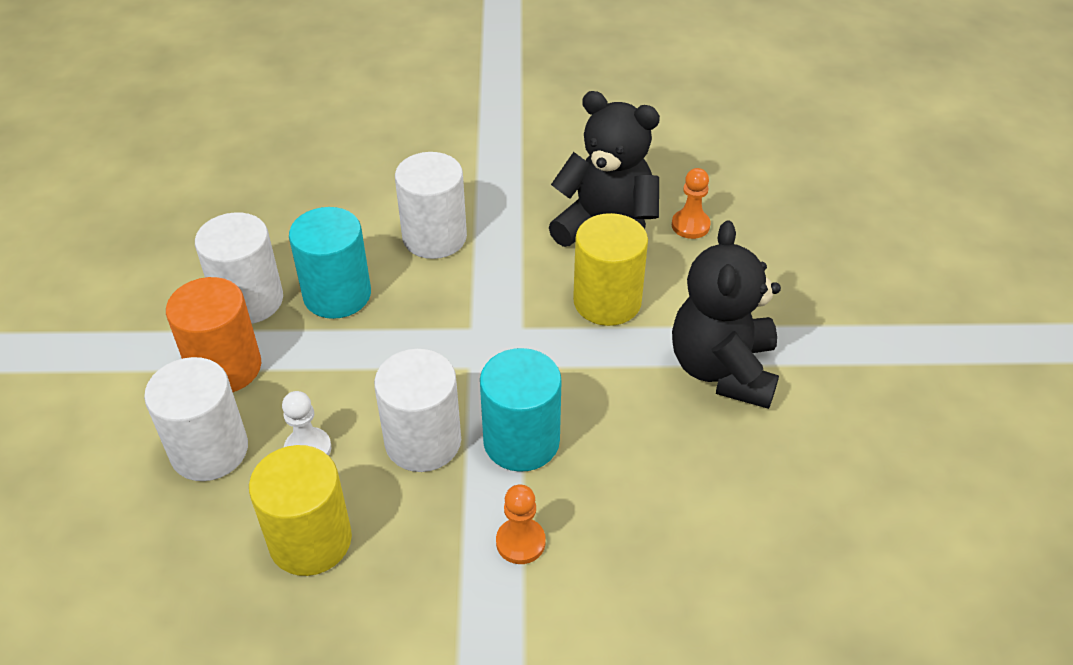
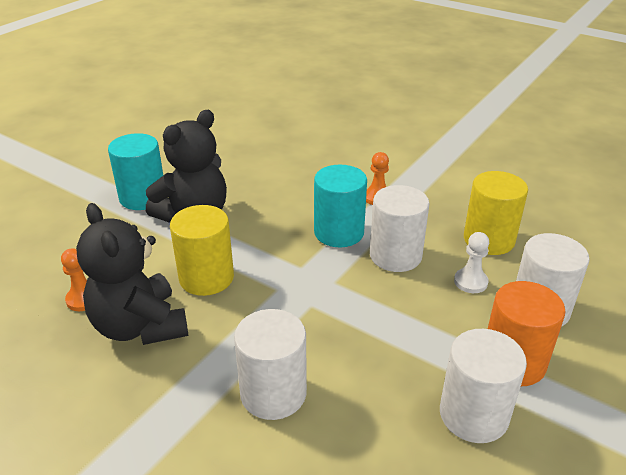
camera: 145 degrees left, 10 degrees down
(337, 295) = (393, 380): turquoise cylinder -> turquoise cylinder (143, 197)

